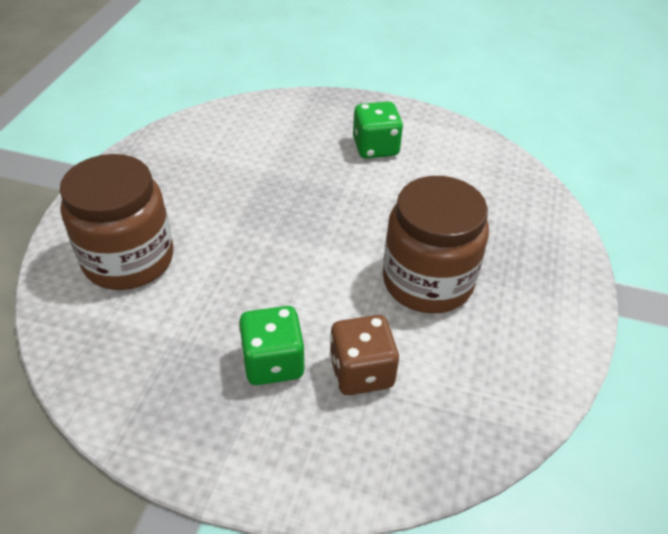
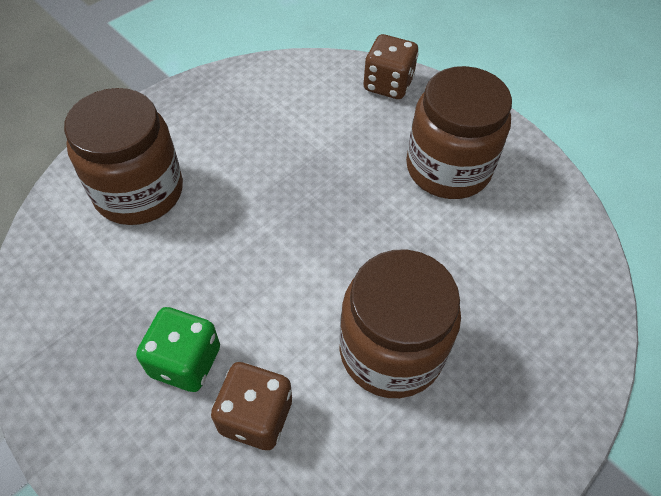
camera: 30 degrees right, 10 degrees up
(286, 108) = (388, 84): none -> brown dice
(375, 147) = (448, 168): green dice -> brown jar

